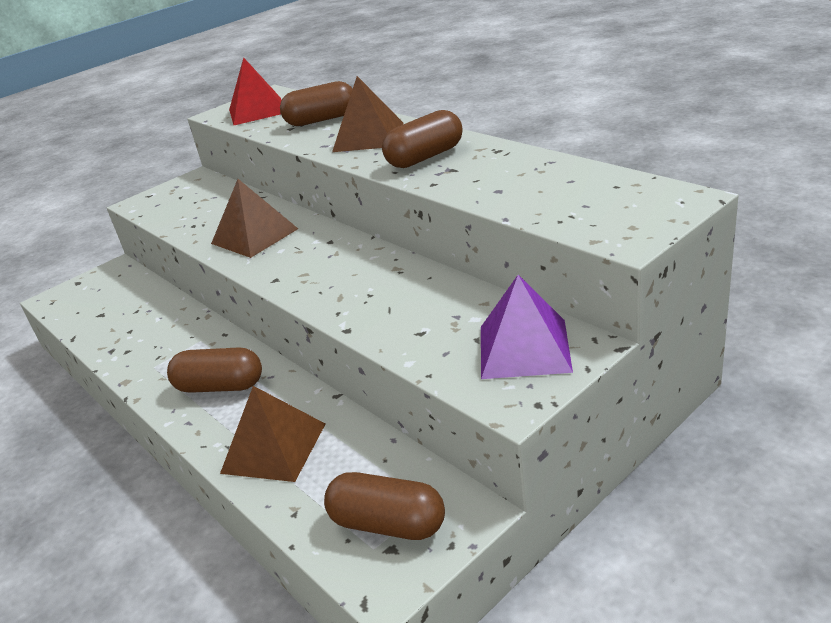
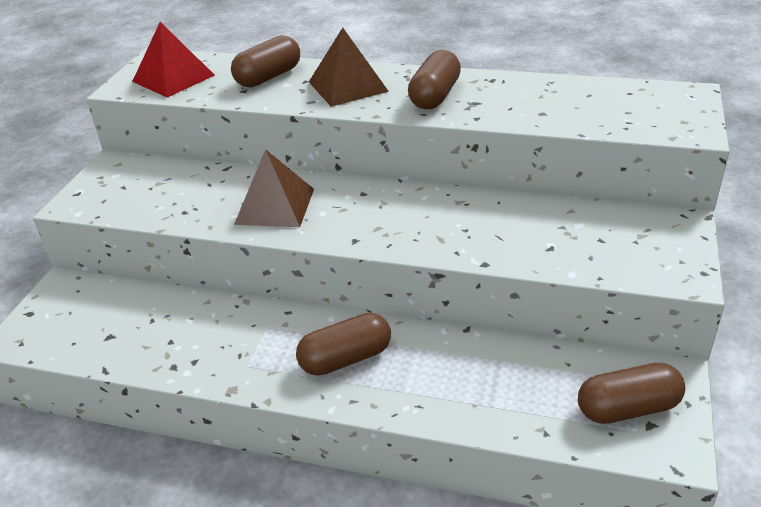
camera: 35 degrees left, 5 degrees up
(274, 448) = (464, 390): brown pyramid -> none
(524, 348) = (645, 236): purple pyramid -> none

